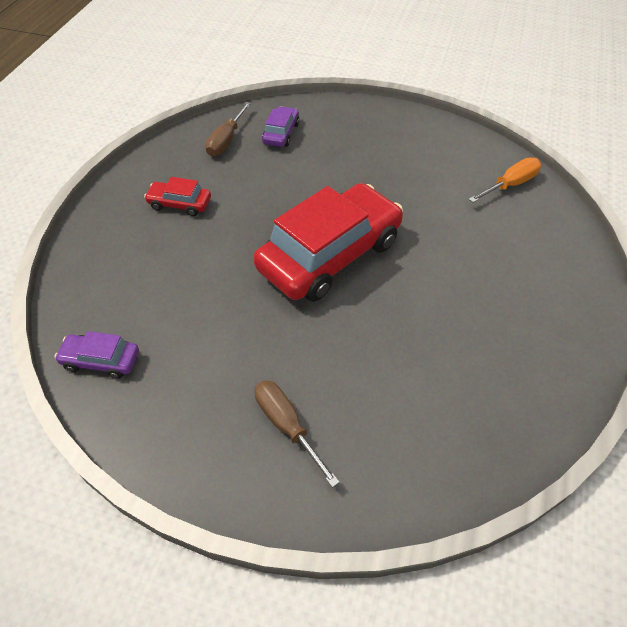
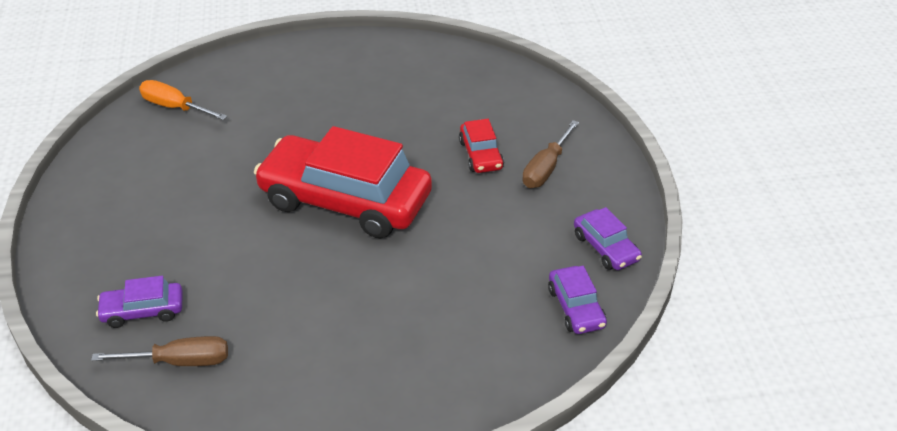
camera: 115 degrees left, 10 degrees down
(146, 421) = (606, 248): none -> purple car
(180, 204) = (330, 352): red car -> red car (481, 155)

